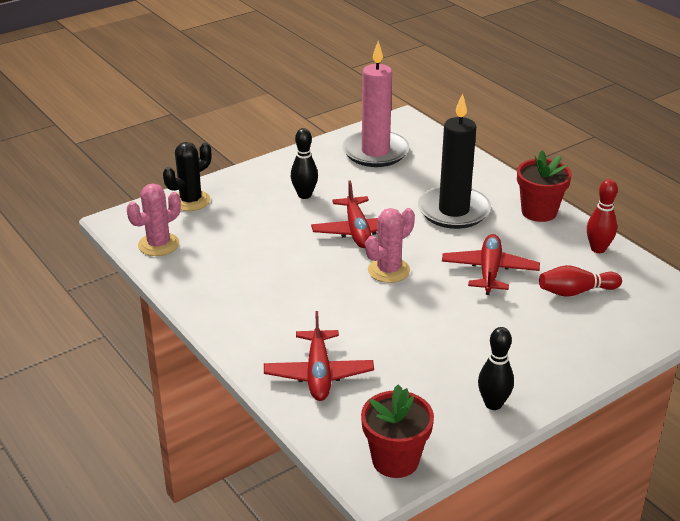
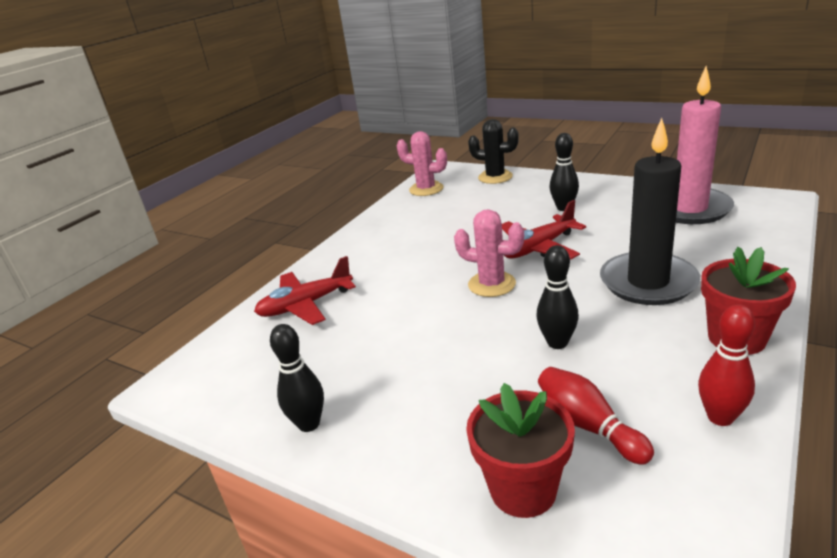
camera: 70 degrees right, 5 degrees down
(395, 460) = (198, 386): red flower pot -> red flower pot (523, 489)
(489, 271) = (557, 343): red plane -> black bowling pin

